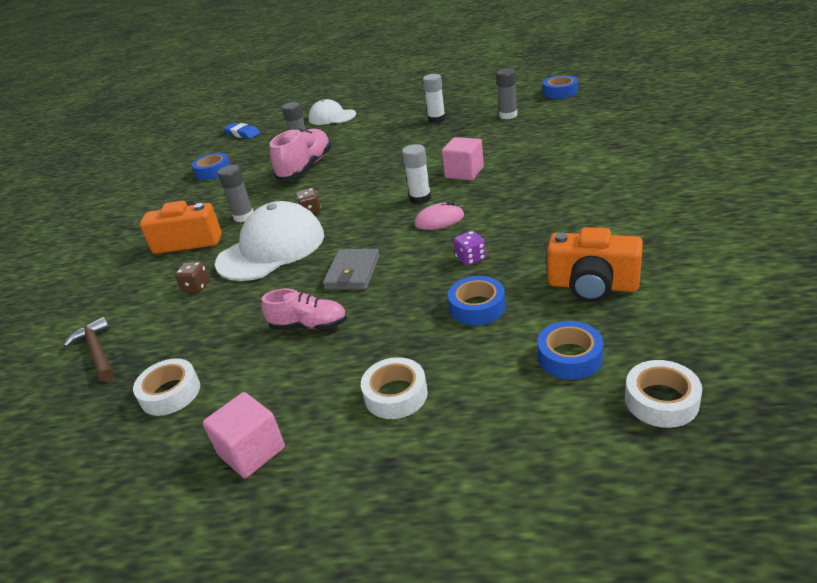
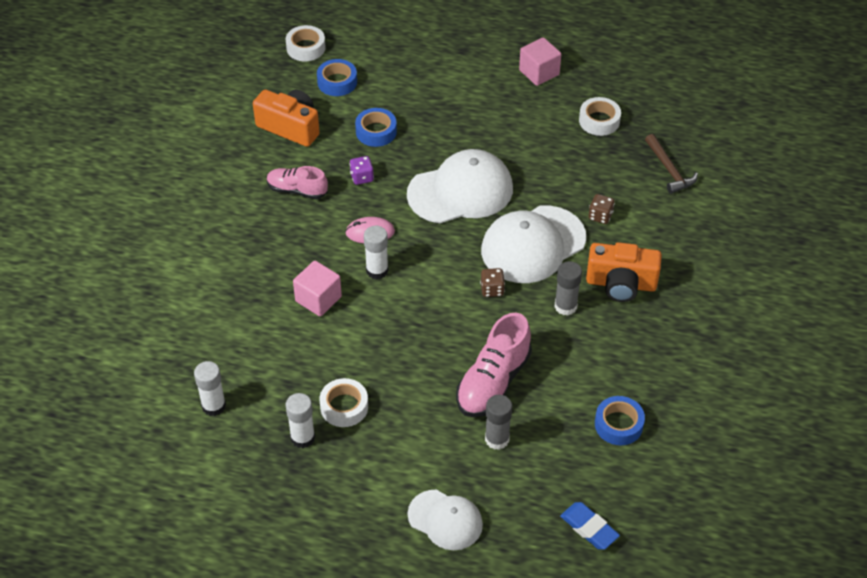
camera: 175 degrees left, 15 degrees up
(309, 325) = (501, 149): pink shoe -> pink shoe (297, 190)
(353, 273) = (460, 191): grey wallet -> white cap
(395, 394) = (449, 85): white tape -> white tape (344, 407)
(508, 115) = (214, 406): grey glue stick -> white glue stick
(560, 92) = (117, 442): blue tape -> none

